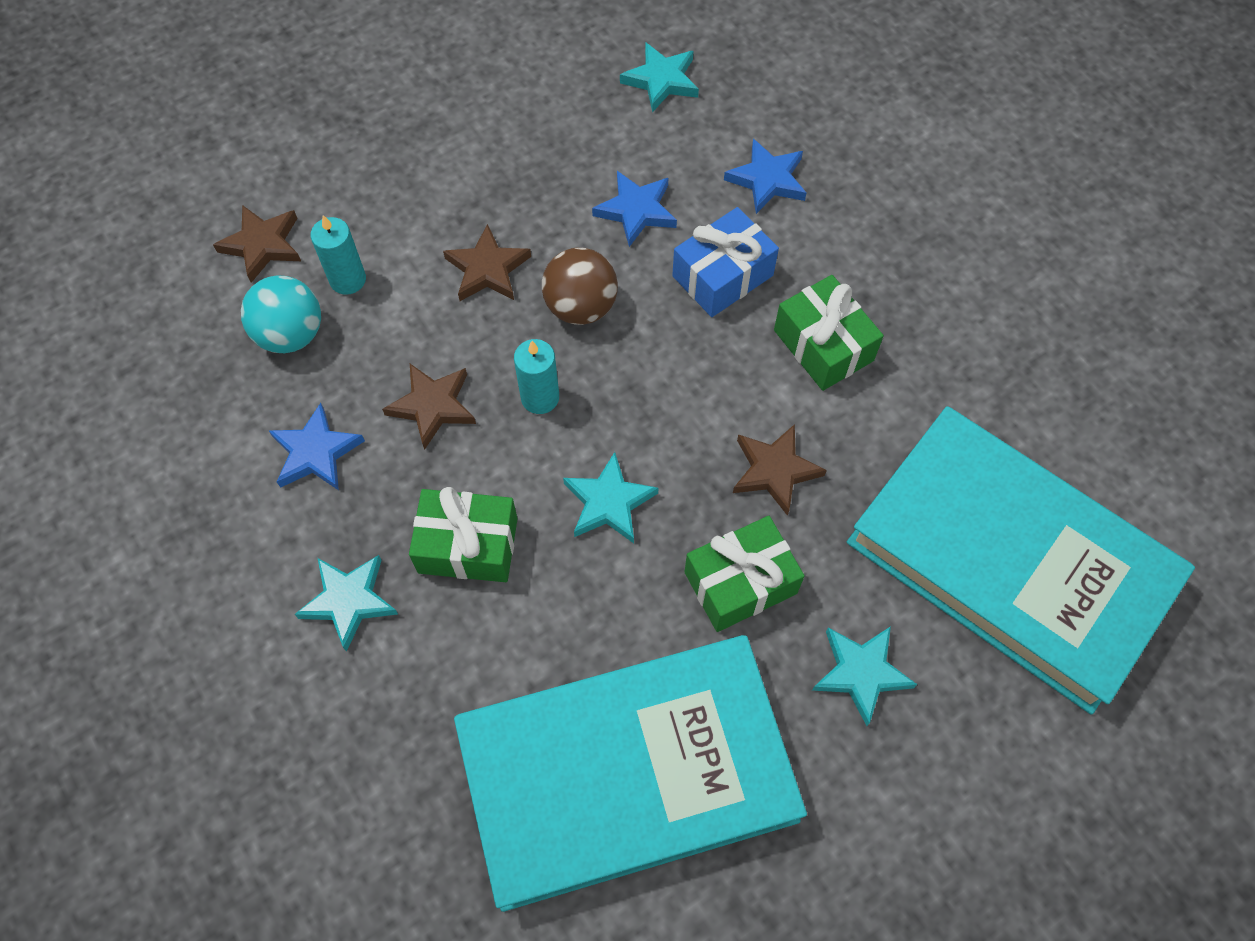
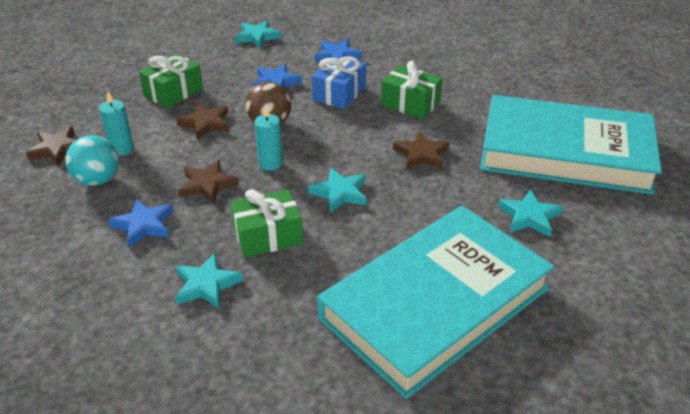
camera: 25 degrees left, 25 degrees down
(740, 583) = (437, 202): green gift -> green gift (173, 92)

